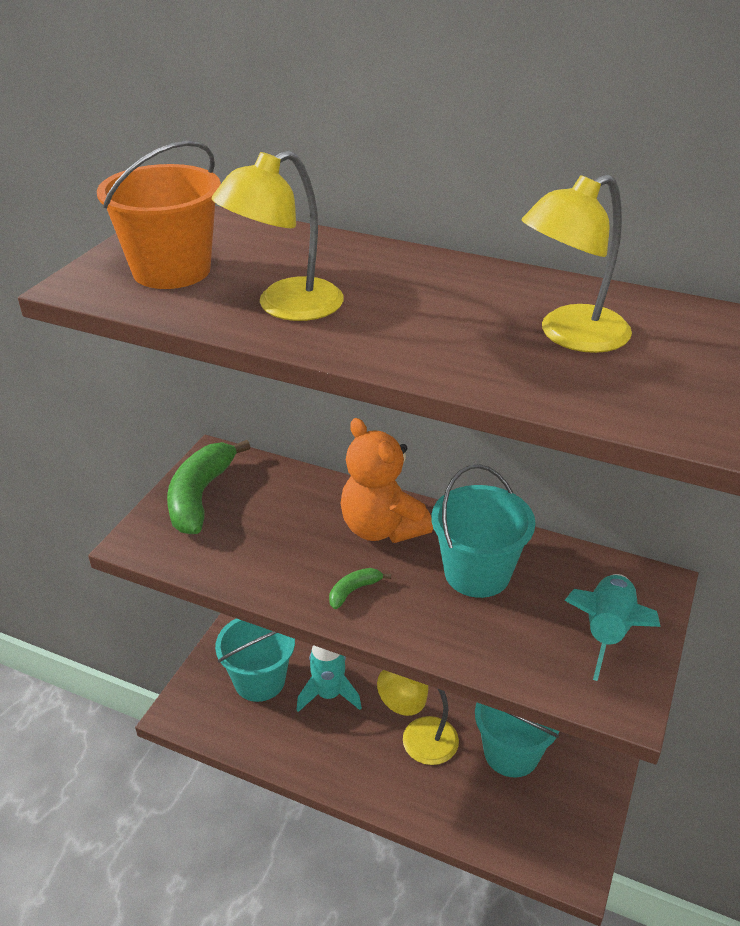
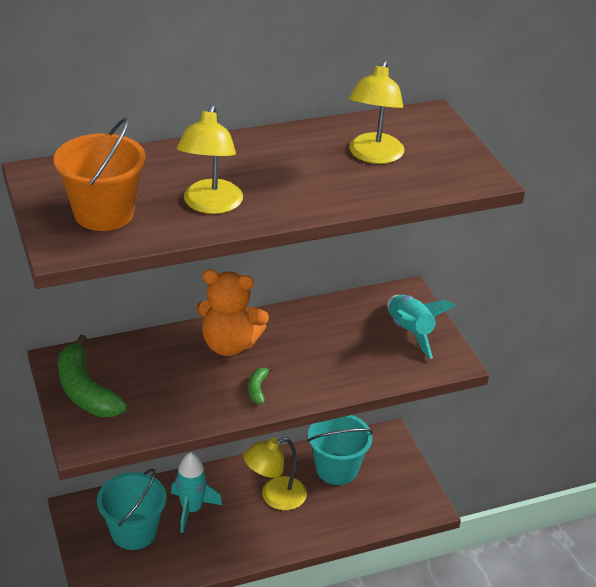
camera: 45 degrees left, 0 degrees up
(477, 573) = (313, 339): turquoise bucket -> none

